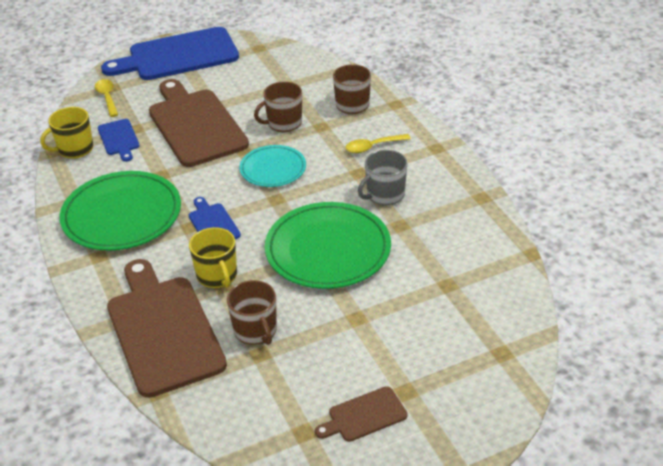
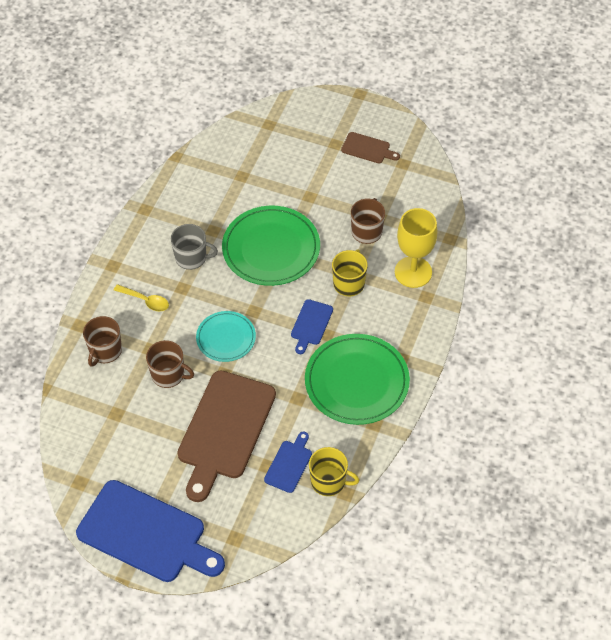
camera: 135 degrees left, 15 degrees up
(107, 97) = (251, 527): yellow spoon -> none
(163, 330) = (413, 272): brown cutting board -> yellow goblet

